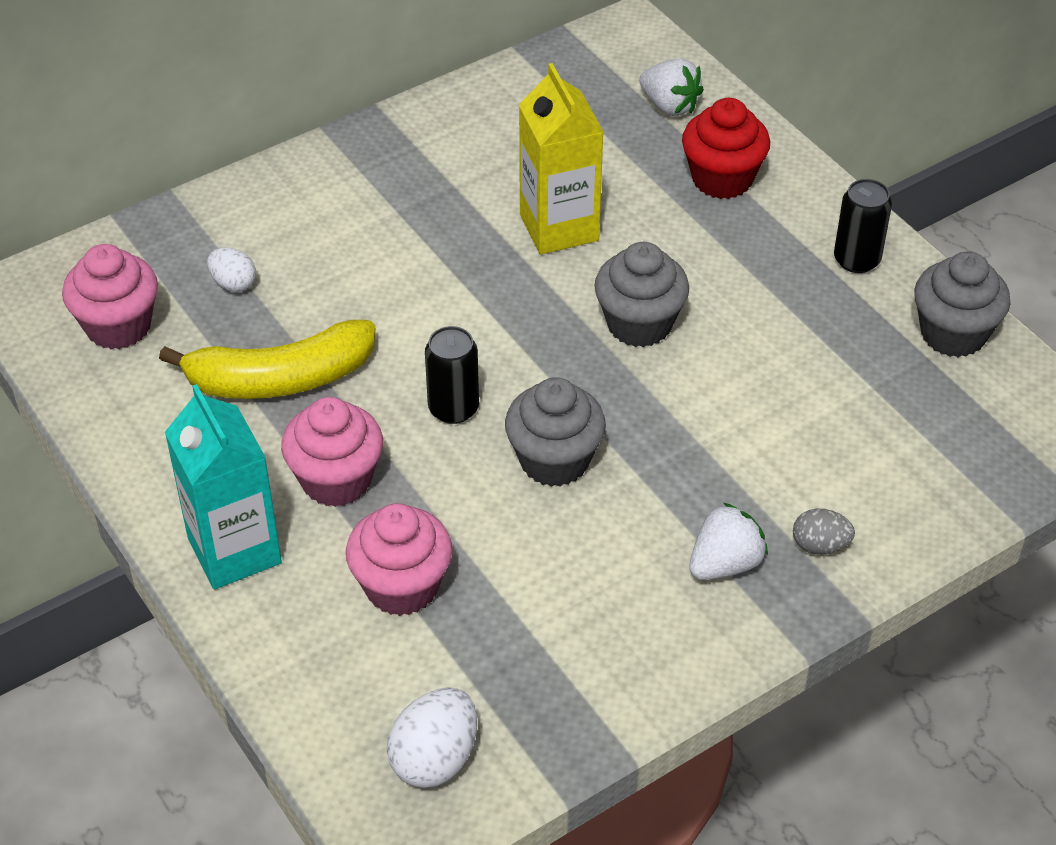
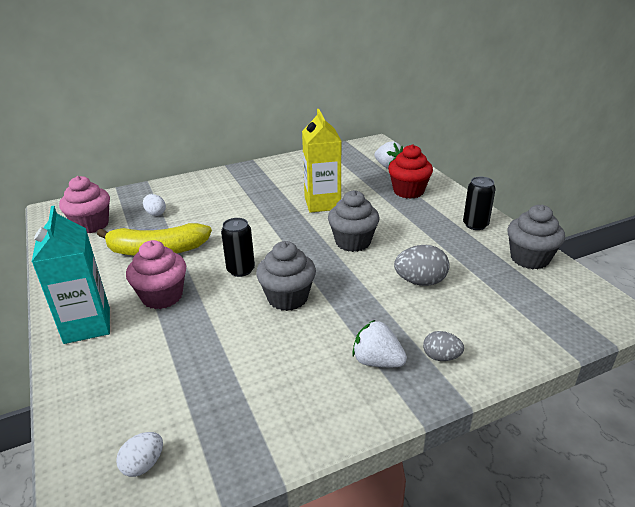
camera: 10 degrees right, 15 degrees down
(401, 586) = (172, 353): pink cupcake -> none
(435, 759) = (143, 464): white egg -> white egg, size x0.62
(725, 564) = (377, 361): white strawberry -> white strawberry turned 120 degrees counterclockwise
(772, 403) = (420, 281): none -> grey egg

